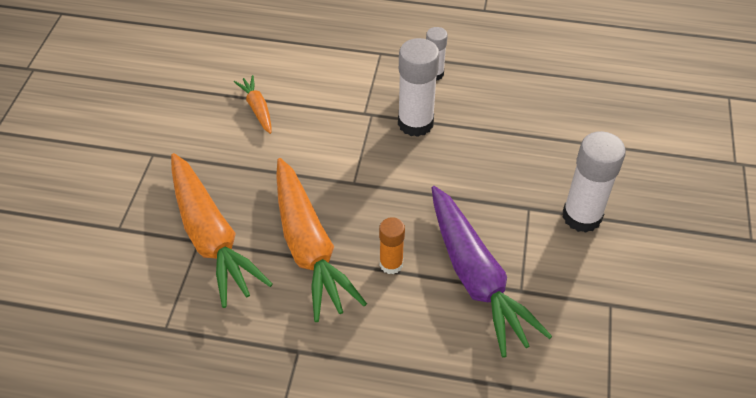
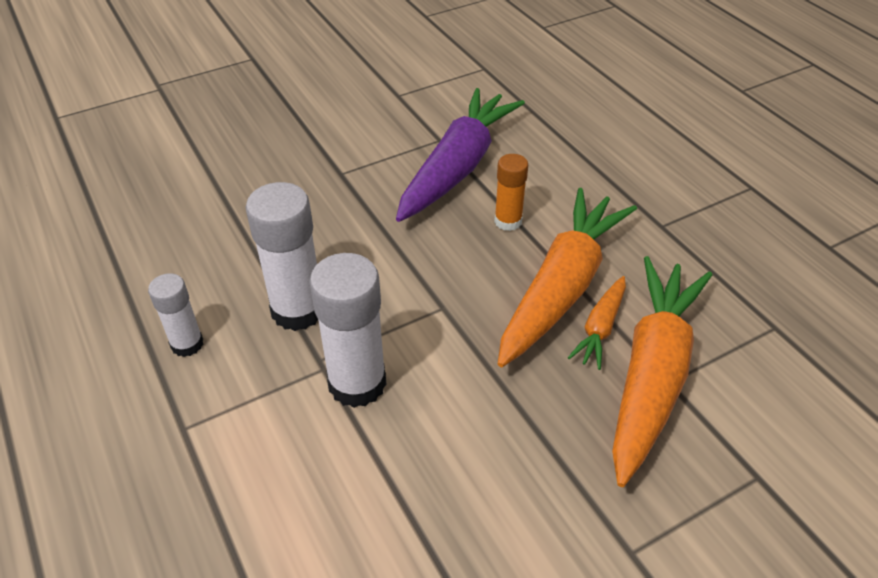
camera: 130 degrees left, 5 degrees down
(257, 109) = (426, 492): orange carrot -> orange carrot (600, 328)
(581, 216) = (318, 141): white glue stick -> white glue stick (357, 383)

